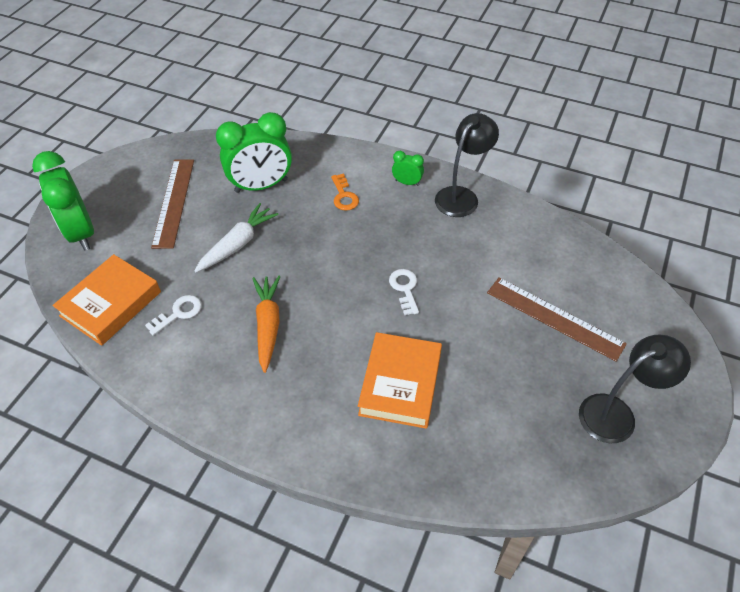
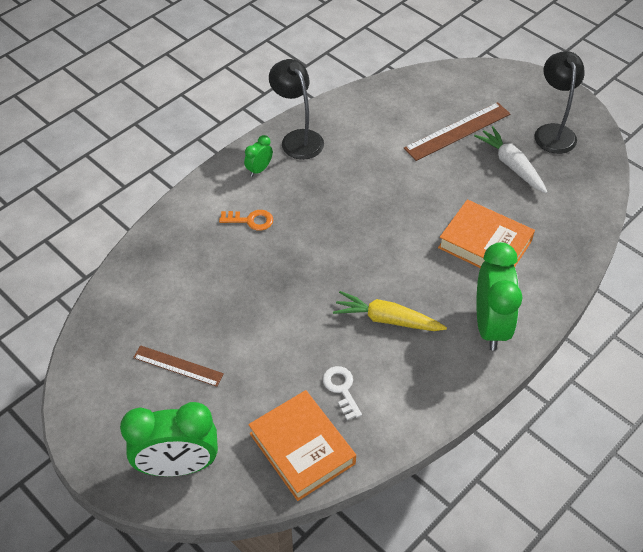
camera: 70 degrees left, 0 degrees up
(174, 202) = (178, 365): brown ruler -> brown ruler, size x0.64
(237, 244) = (272, 321): white carrot -> white carrot (511, 165)
(261, 186) = (198, 282): green clock -> green clock (490, 325)
(268, 325) = (387, 319): orange carrot -> yellow carrot
(405, 288) = (387, 211): white key -> none

